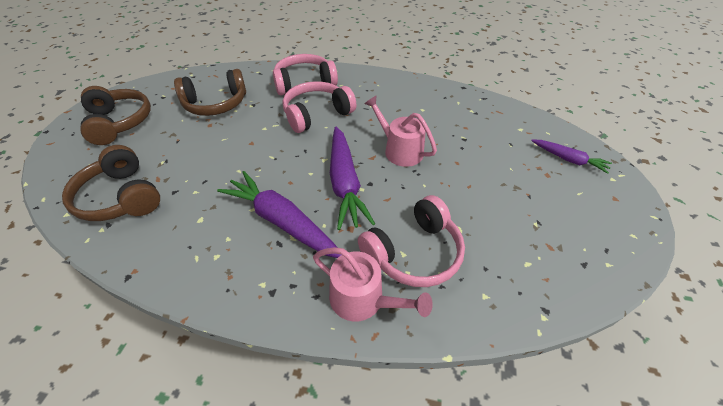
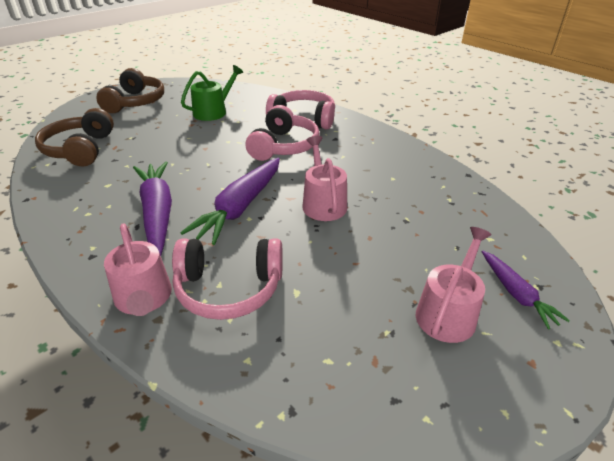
camera: 35 degrees right, 10 degrees down
(216, 104) = (213, 111): brown headphones -> green watering can
(316, 114) = (283, 146): pink headphones -> pink headphones turned 105 degrees clockwise
(551, 191) = (448, 312): none -> pink watering can

